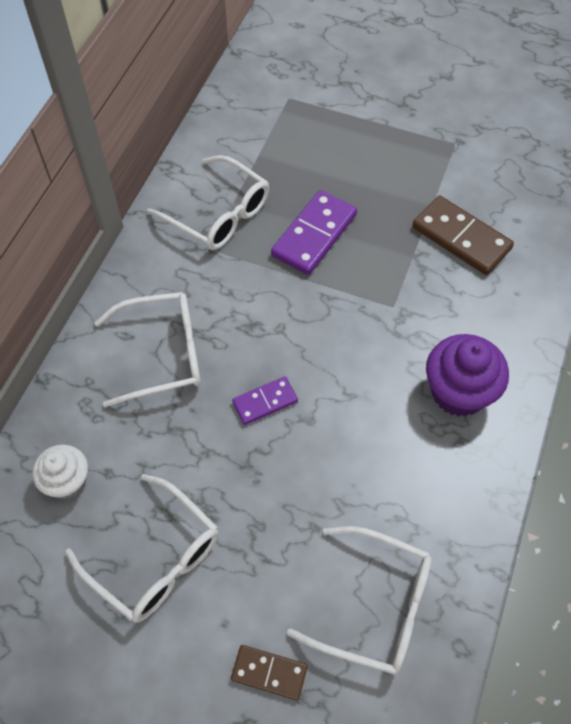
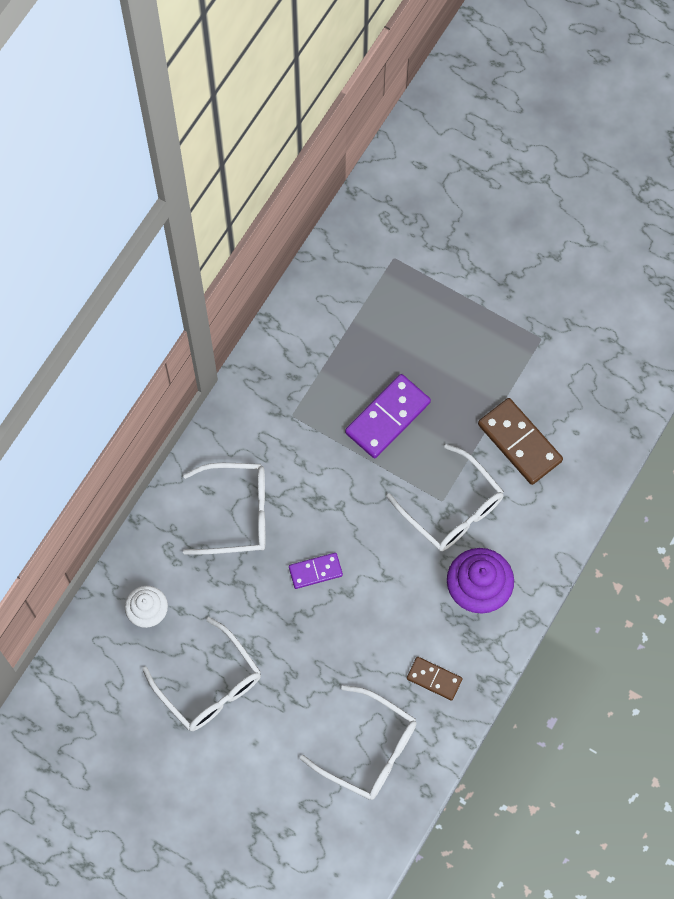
camera: 10 degrees right, 10 degrees up
(218, 213) = (305, 380): white glasses -> white glasses (452, 508)
(269, 672) = (282, 783): brown domino -> brown domino (434, 679)

